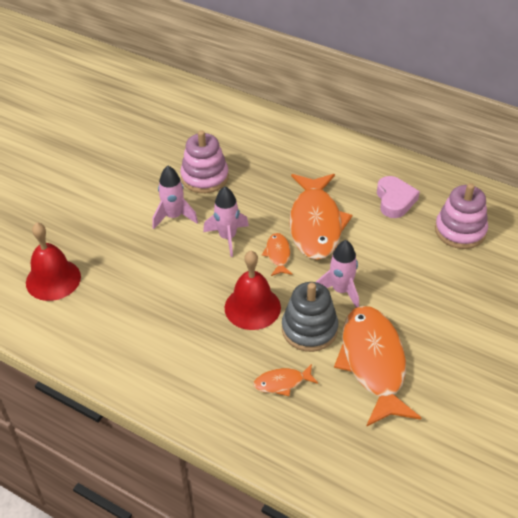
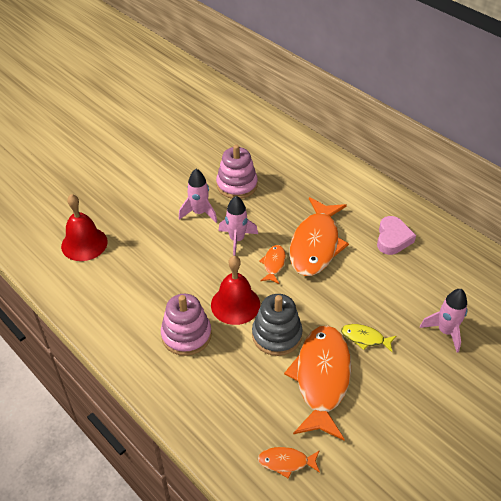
camera: 15 degrees right, 0 degrees up
(282, 383) = (236, 376): orange fish -> orange fish (286, 462)
(341, 291) = (316, 308): pink rocket -> pink rocket (445, 331)
(403, 310) = (365, 338): none -> yellow fish
(460, 231) = (442, 278): pink stacking toy -> pink stacking toy (186, 335)

